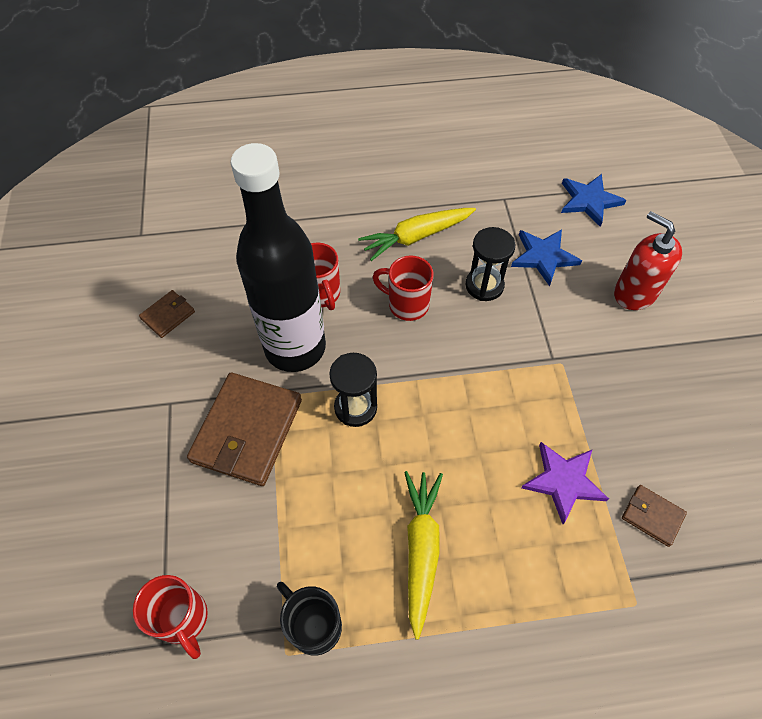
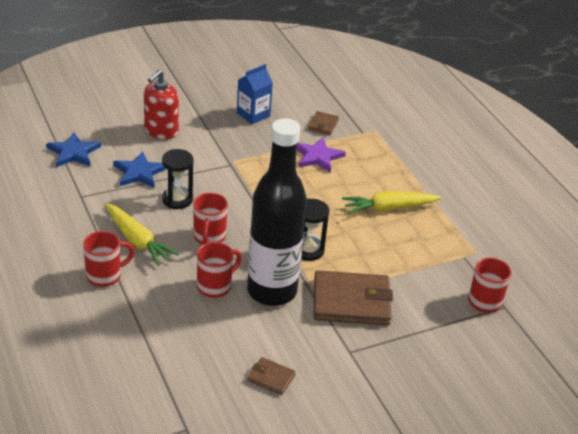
camera: 110 degrees left, 20 degrees down
(314, 625) = (455, 244): black mug -> none
(367, 203) = (105, 275): none -> red mug
(679, 416) = (253, 114): none -> blue carton

